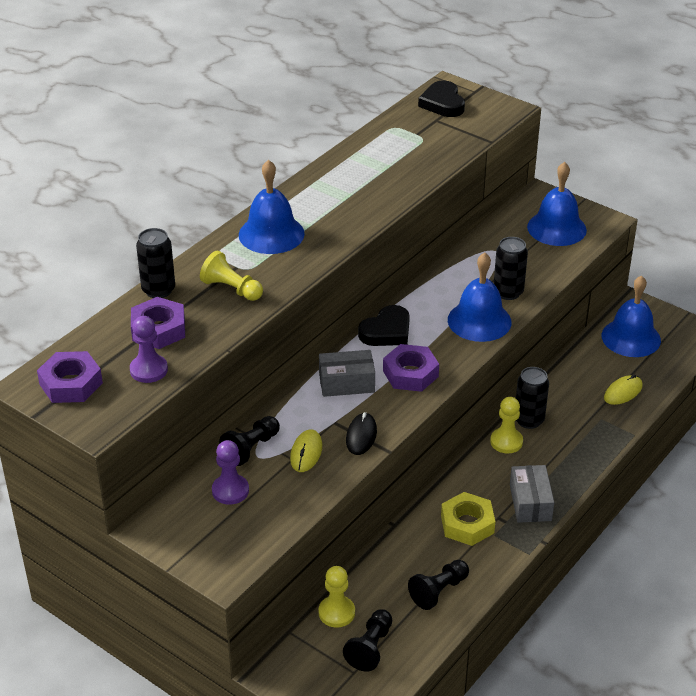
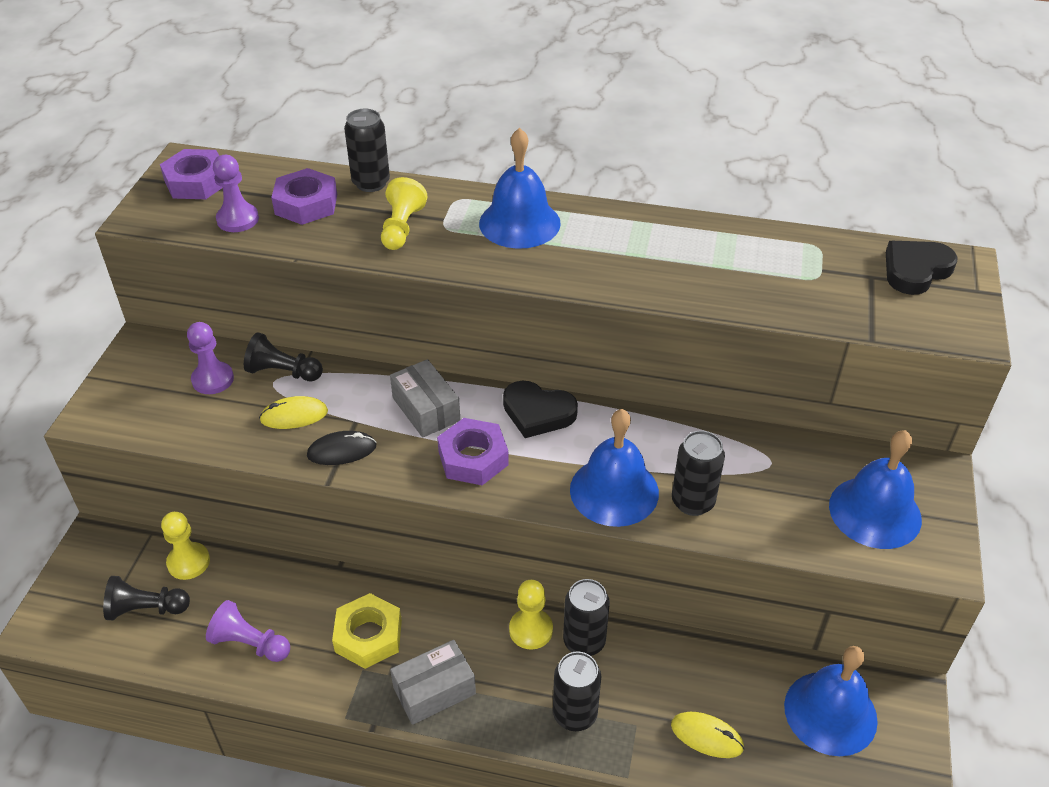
camera: 65 degrees right, 5 degrees up
(438, 591) = (250, 643): black pawn -> purple pawn
(580, 442) = (575, 714): none -> black can

